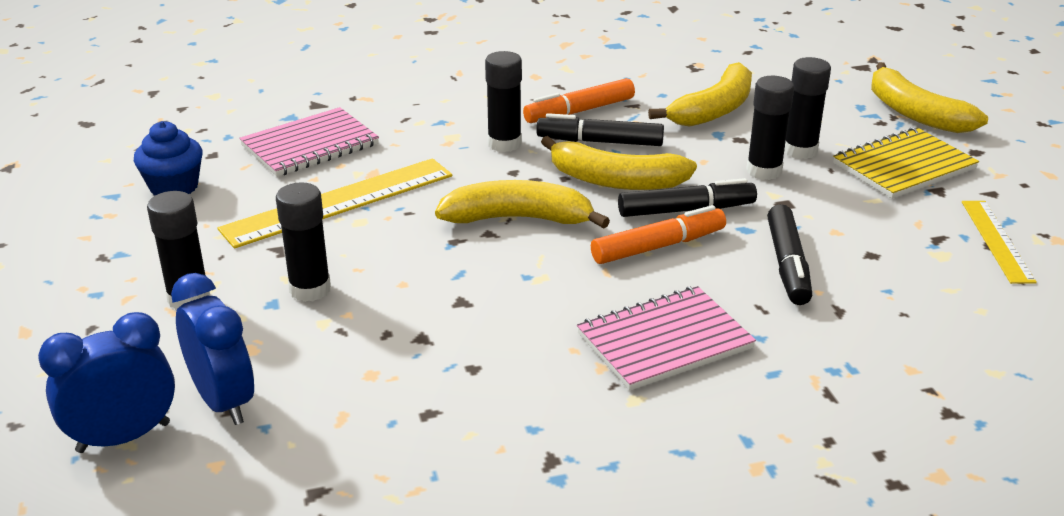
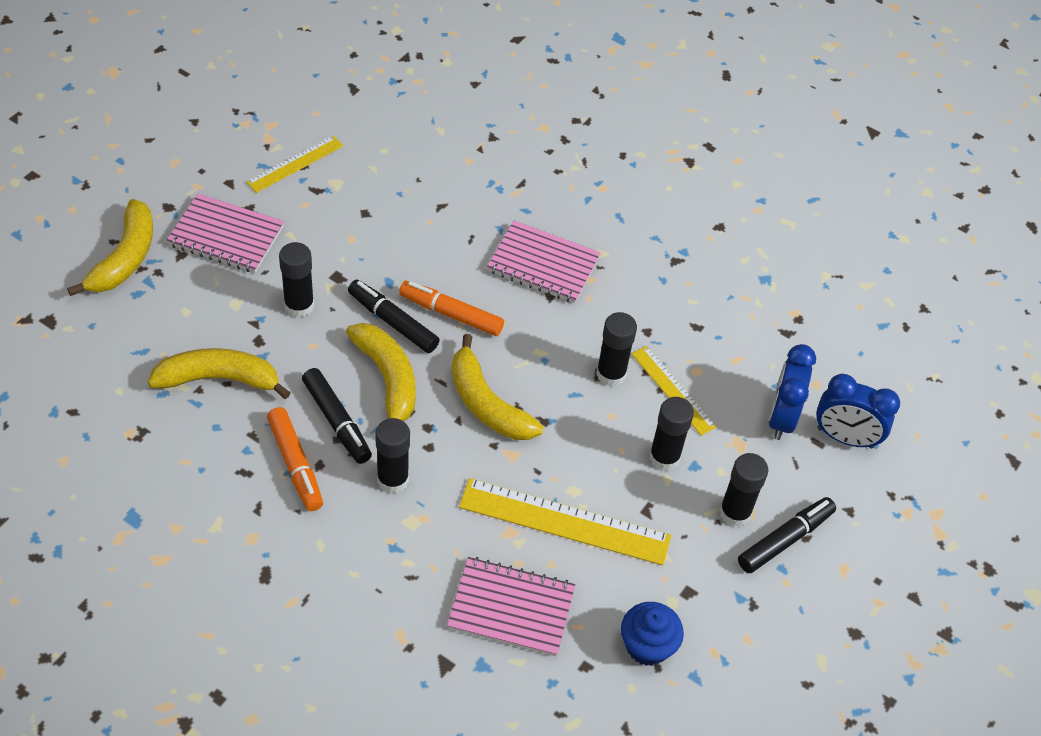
camera: 135 degrees left, 20 degrees up
(373, 341) = (673, 390): none -> yellow ruler
(579, 111) = (295, 464): orange marker -> orange marker turned 45 degrees clockwise
(788, 264) = (413, 245): black marker -> black marker (785, 540)
(800, 150) = (248, 299): black glue stick -> black glue stick (611, 374)
(904, 166) = (226, 236): yellow notebook -> pink notebook

